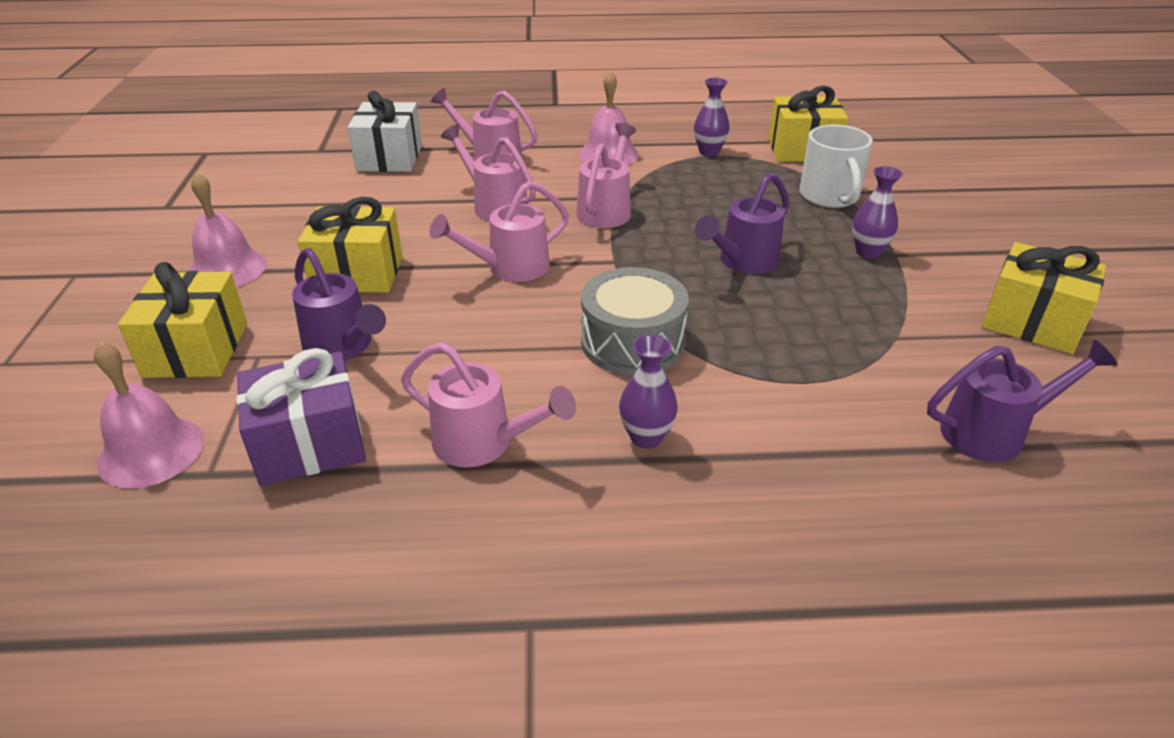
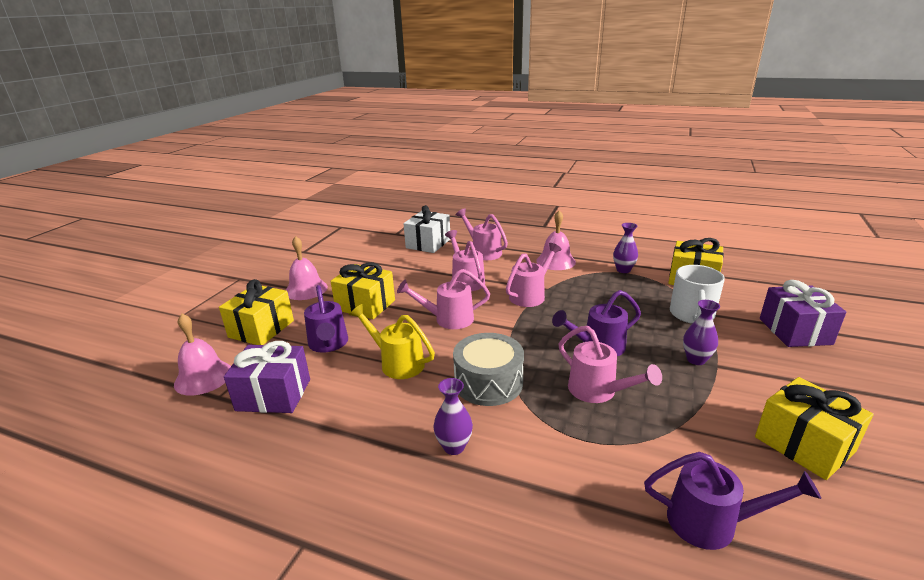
camera: 25 degrees right, 10 degrees down
(478, 347) = (397, 363): none -> yellow watering can
(483, 443) = (358, 421): pink watering can -> pink watering can (598, 391)
(952, 194) = (794, 331): none -> purple gift

